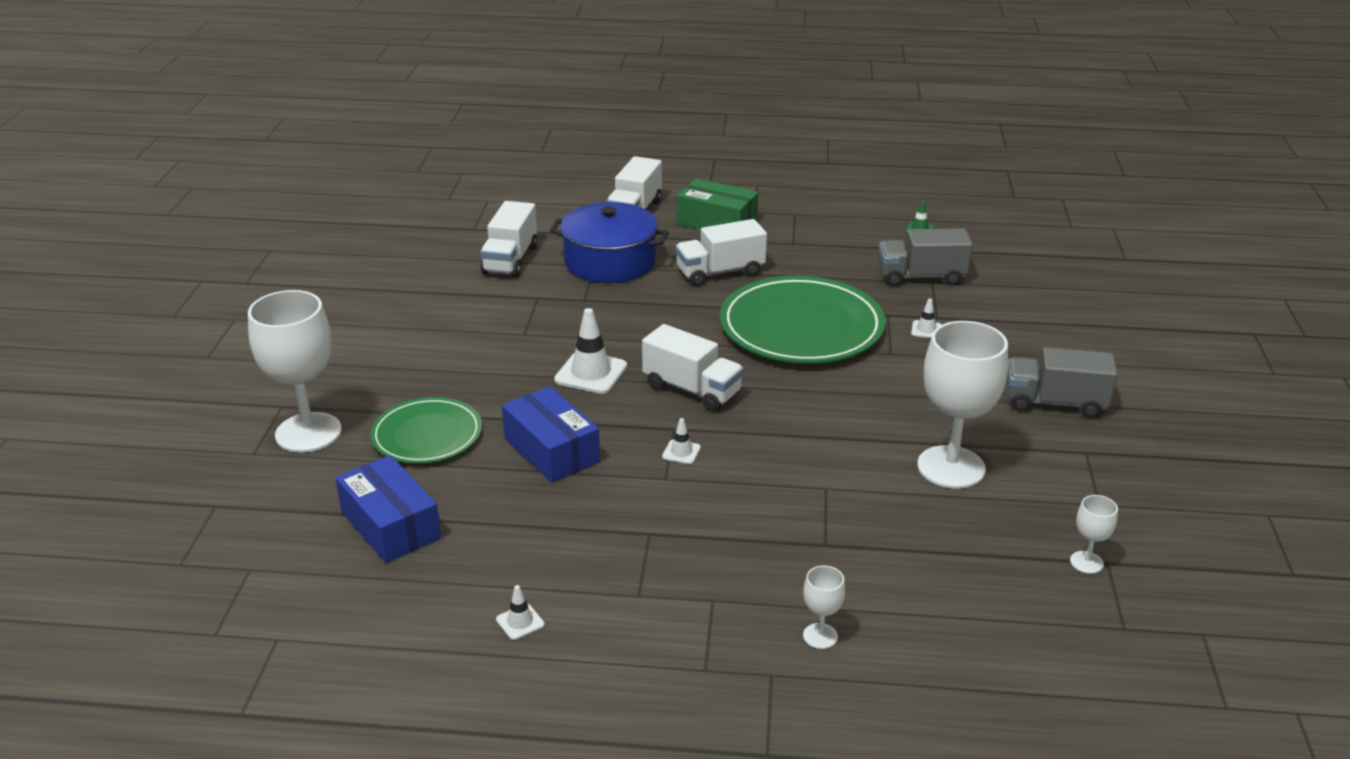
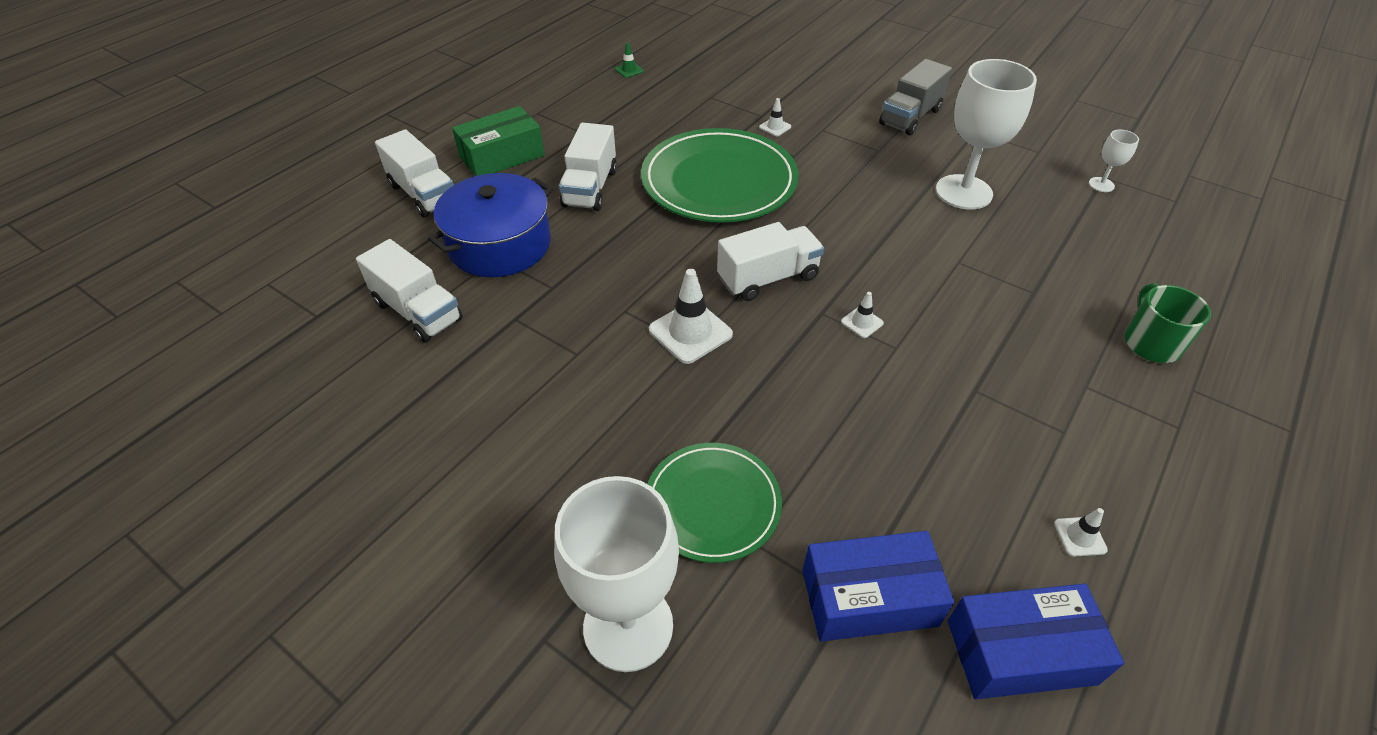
camera: 60 degrees left, 15 degrees up
(551, 450) = (805, 409): blue box -> blue box (1020, 652)
(820, 636) = (1151, 343): white goblet -> green mug
(921, 277) = (698, 98): grey truck -> none

